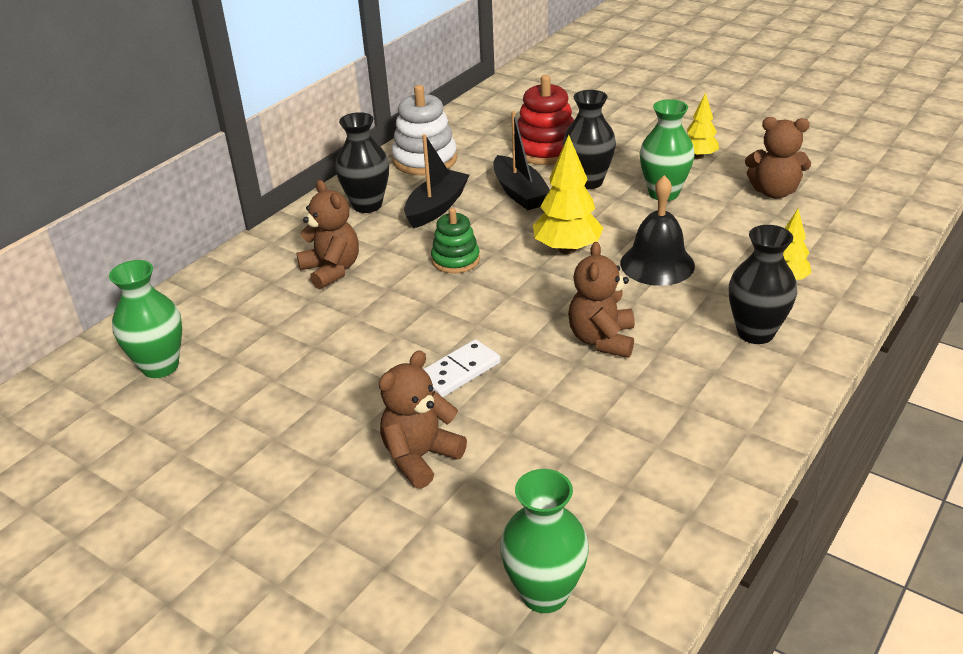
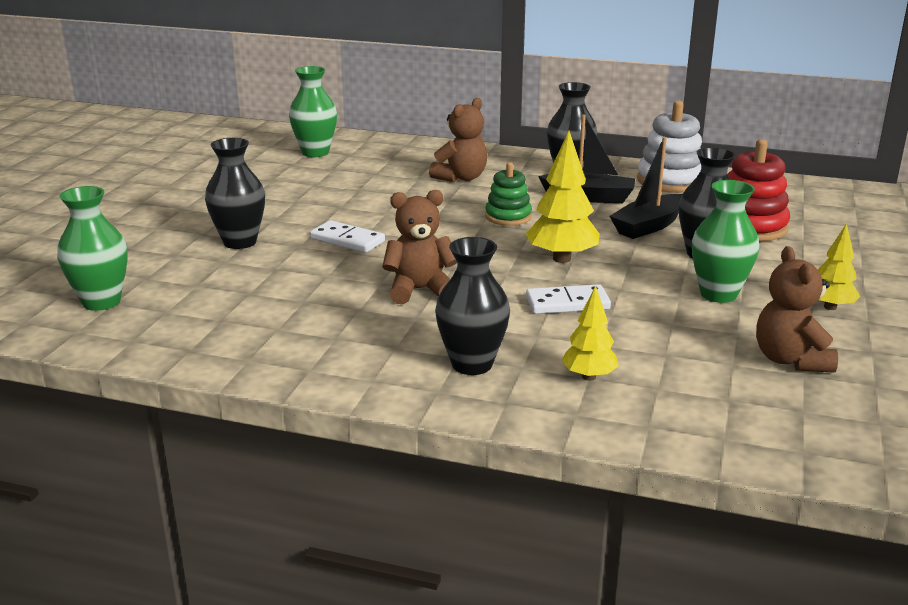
camera: 70 degrees right, 10 degrees down
(420, 457) = (240, 242): brown teddy bear -> black vase
(657, 264) = (567, 303): black bell -> white domino

